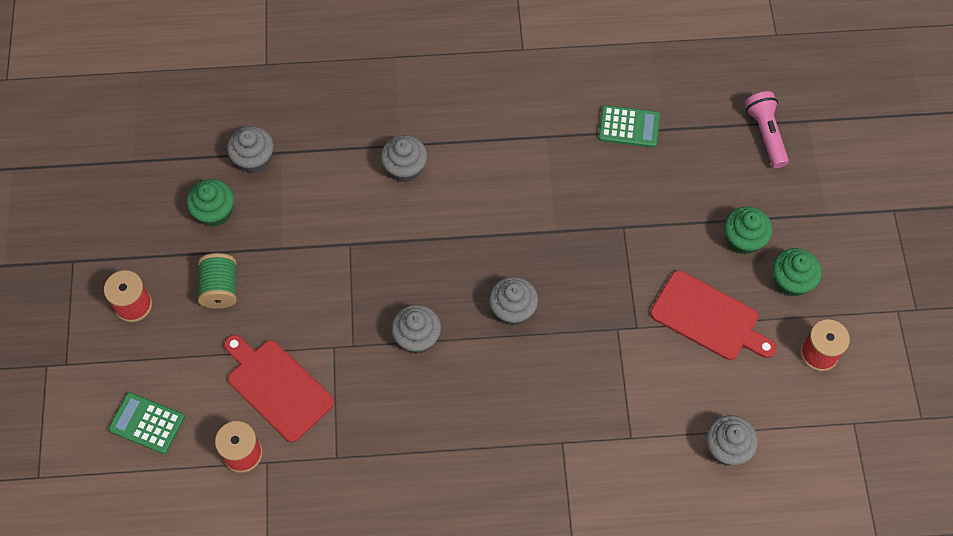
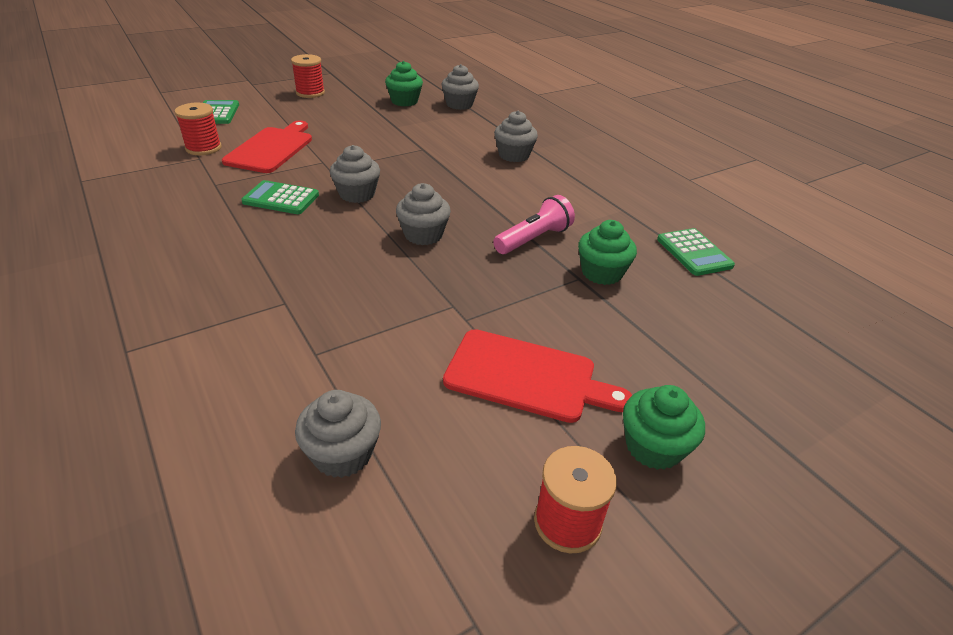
camera: 60 degrees right, 25 degrees down
(220, 288) = (344, 114): green spool -> none
(394, 405) = (281, 198): none -> green calculator
(708, 317) = (526, 376): red cutting board -> red cutting board turned 75 degrees counterclockwise
(743, 239) = (663, 377): green cupcake -> green cupcake (601, 273)
(765, 134) = (823, 356): pink flashlight -> pink flashlight (534, 239)

